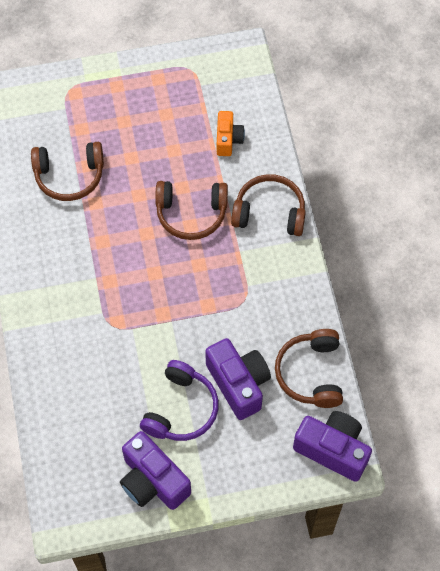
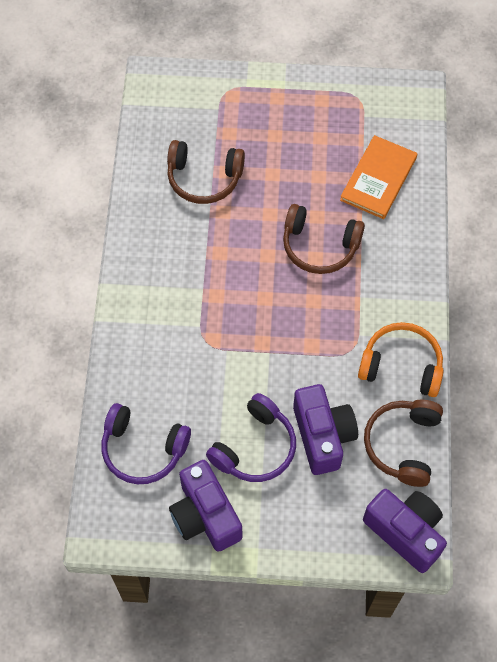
camera: 15 degrees right, 0 degrees up
(80, 436) = (143, 449): none -> purple headphones
(228, 140) = (378, 179): orange camera -> orange book
(269, 212) = (402, 264): brown headphones -> none
(292, 304) = (401, 365): none -> orange headphones

